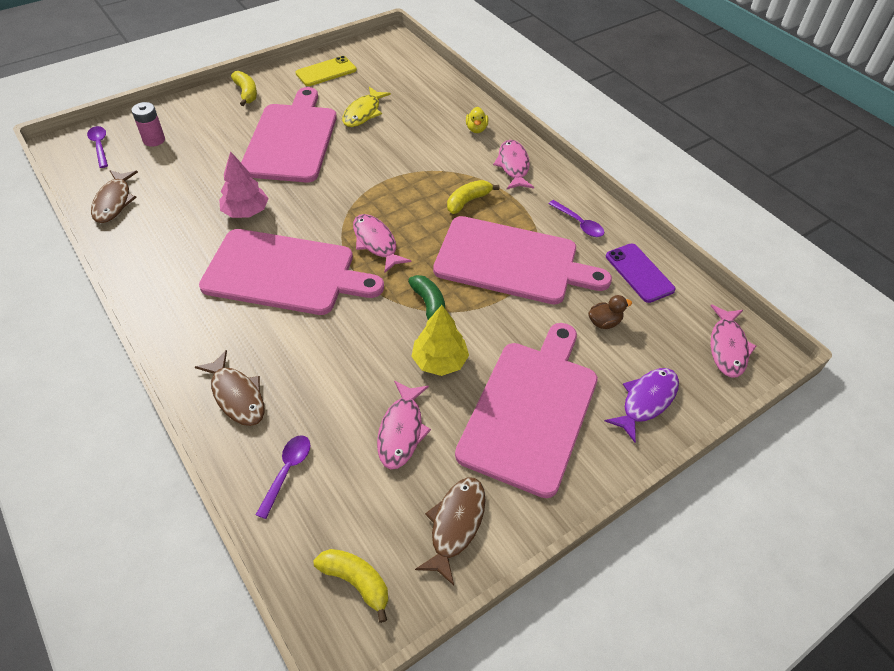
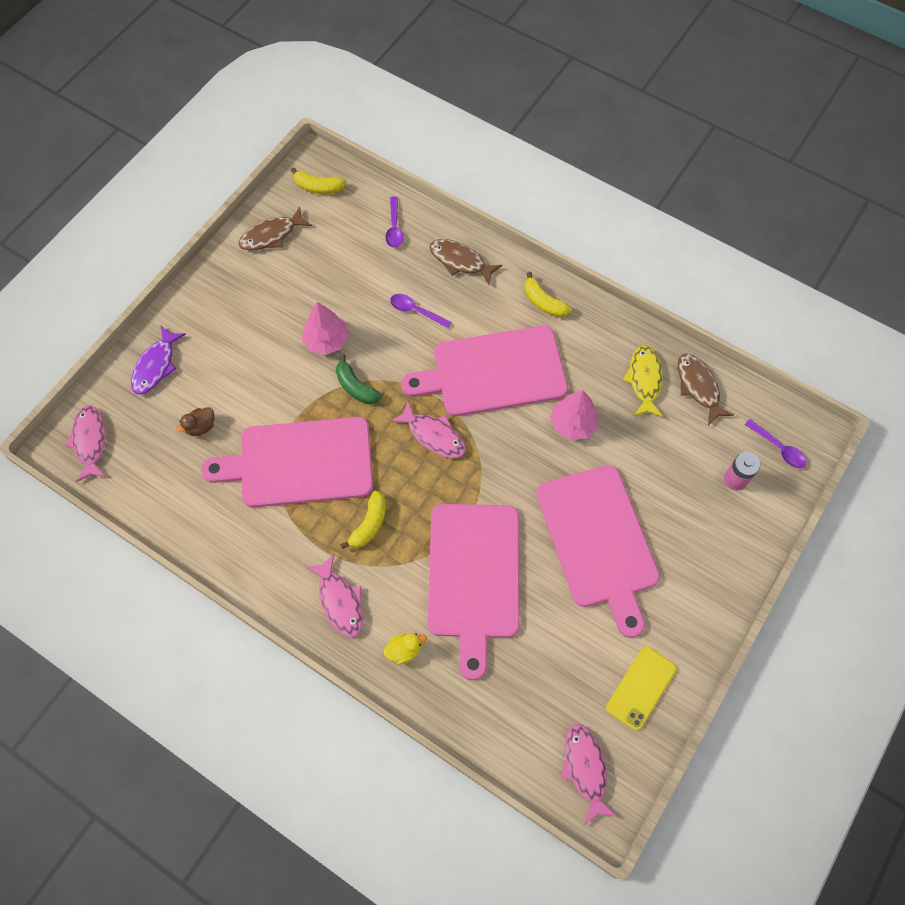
camera: 160 degrees right, 15 degrees up
(246, 93) = (703, 599): yellow banana -> yellow banana (544, 302)
(363, 113) = (548, 623): yellow fish -> yellow fish (644, 380)
(401, 431) = (331, 279): pink fish -> pink fish (585, 769)
(439, 361) = (326, 340): yellow tree -> pink tree
(455, 525) = (271, 235): brown fish -> brown fish turned 60 degrees clockwise
(476, 129) = (404, 650): yellow duck -> yellow duck turned 90 degrees clockwise
(531, 410) = (243, 327): pink cutting board -> pink cutting board (474, 576)
(579, 223) = (247, 539): purple spoon -> purple spoon (416, 311)
(639, 273) = (176, 496): purple phone -> none

